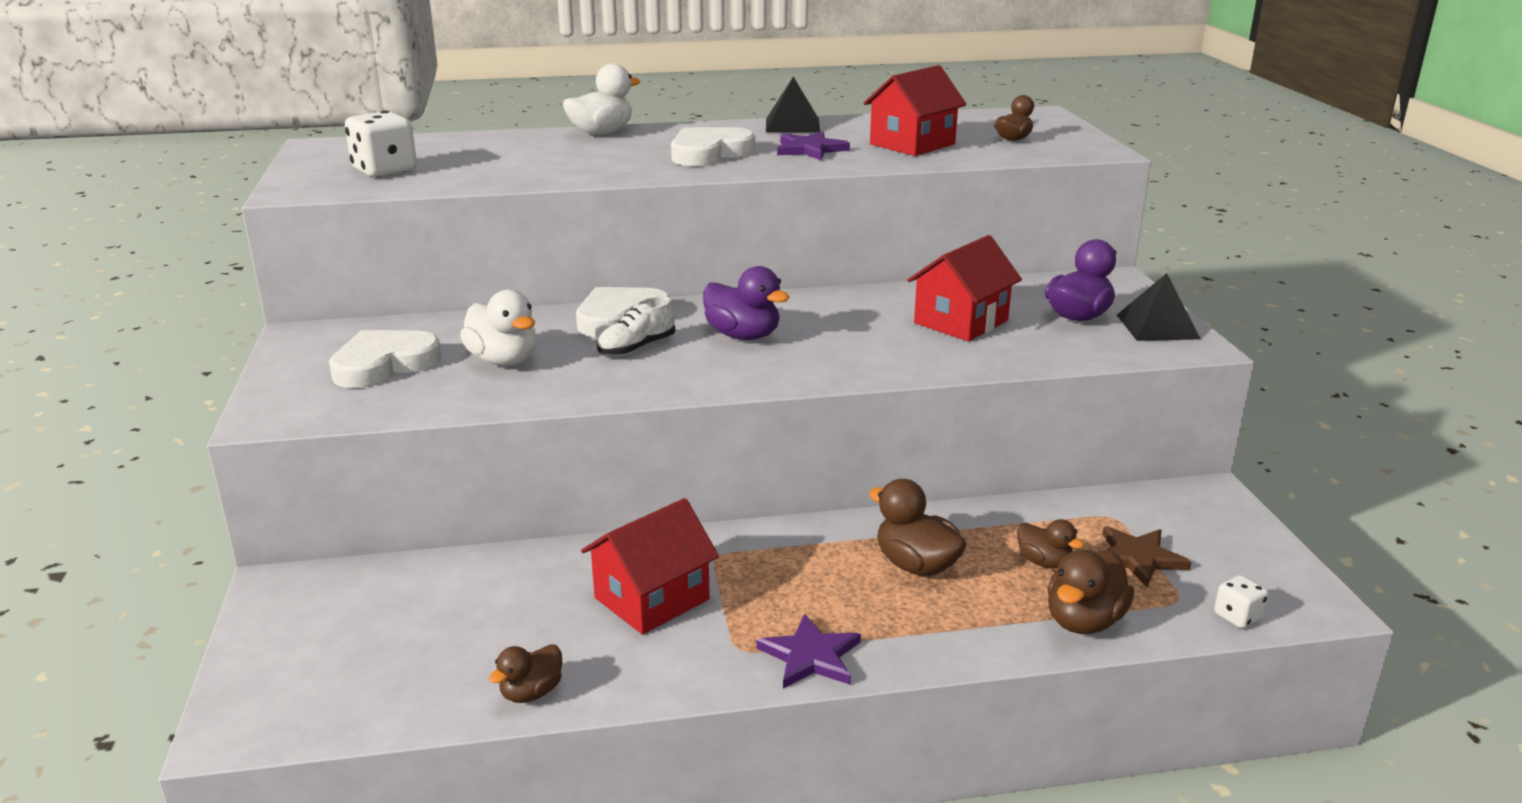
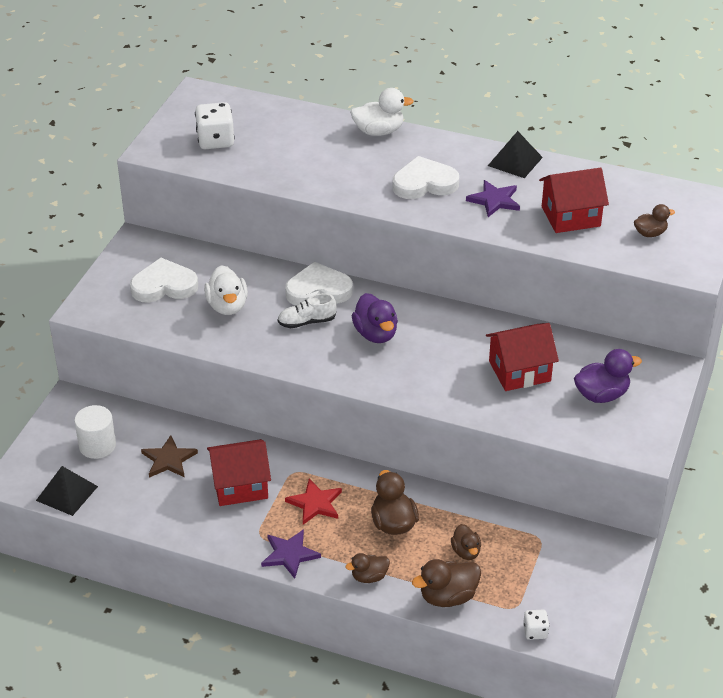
camera: 30 degrees right, 15 degrees up
(367, 627) = (97, 446): none -> white cylinder
(531, 693) = (147, 517): brown duck -> brown duck (369, 577)
(784, 581) = (315, 503): none -> red star
(1138, 558) = (523, 572): brown star -> brown star (169, 459)
(1157, 326) = (642, 424): black pyramid -> black pyramid (67, 493)

